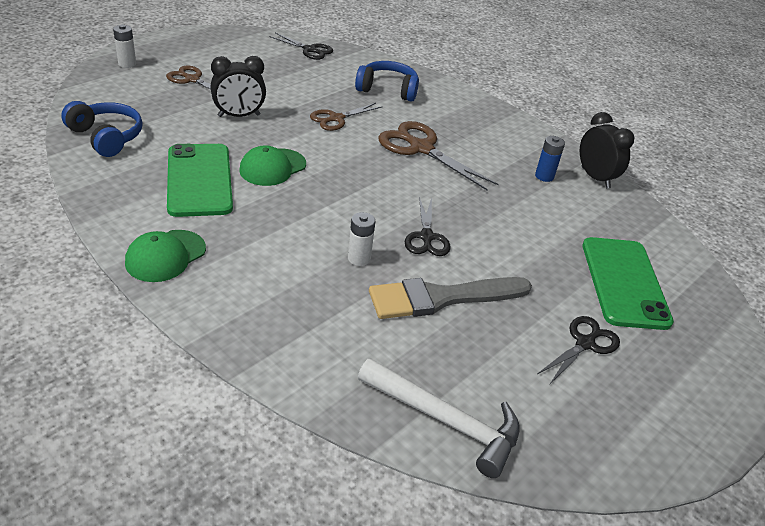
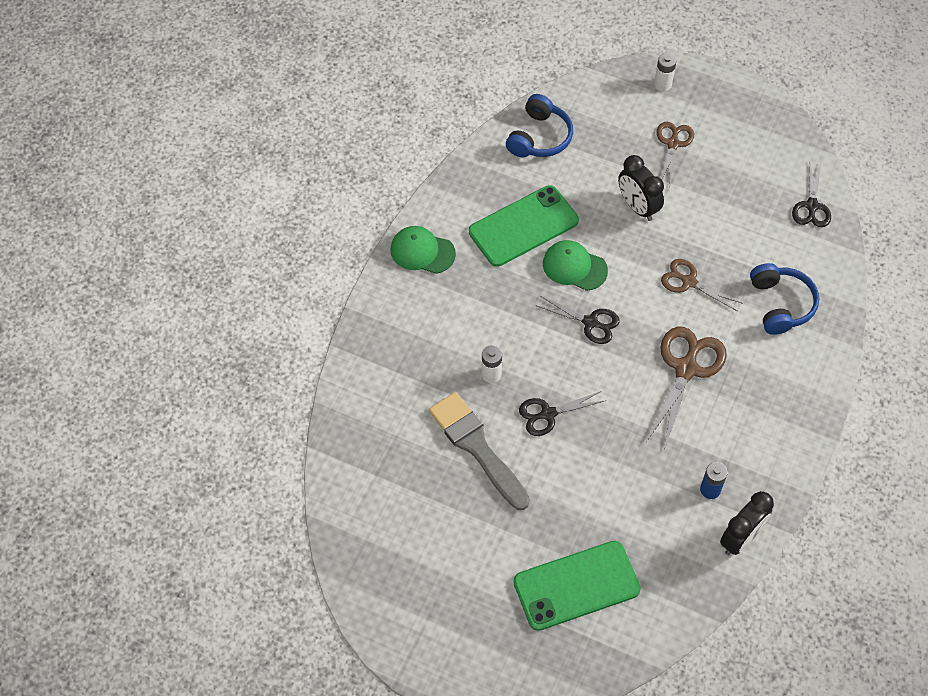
camera: 75 degrees right, 20 degrees up
(446, 421) = (354, 483): white hammer -> none
(585, 343) = (479, 563): black scissors -> black scissors (590, 322)

